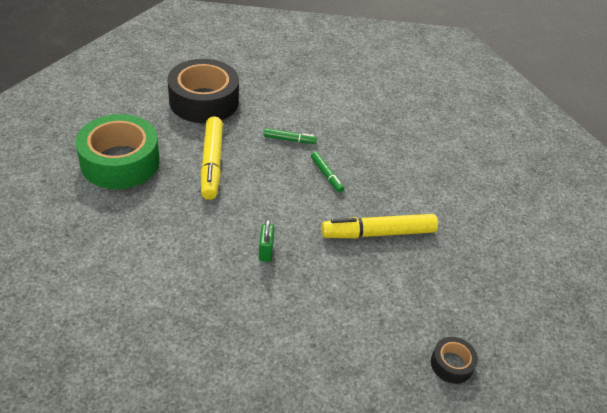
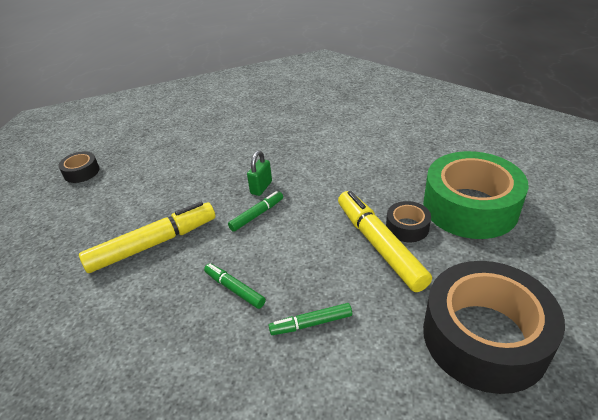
camera: 165 degrees right, 5 degrees down
(180, 167) = (407, 227): none -> black tape
(265, 251) = (261, 187): green padlock -> green padlock turned 45 degrees clockwise
(284, 224) = (257, 215): none -> green marker

